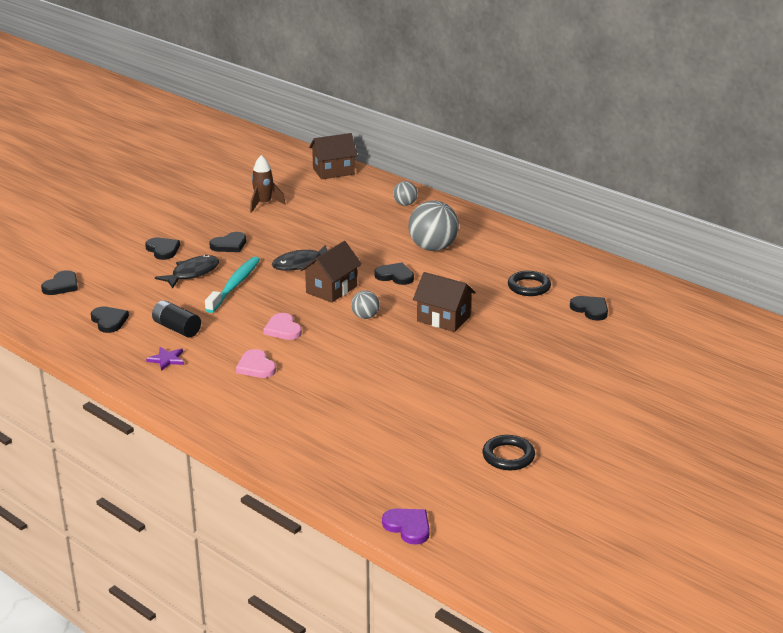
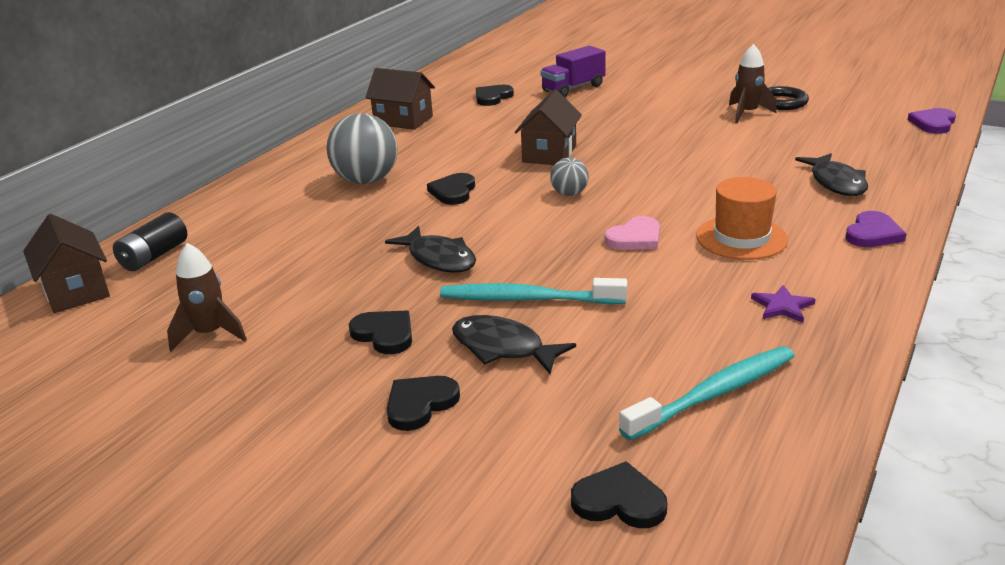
camera: 100 degrees left, 0 degrees up
(109, 321) = (714, 393): black heart -> turquoise toothbrush
(177, 328) = (690, 319): black battery -> black battery (154, 256)
(226, 418) = (872, 234): none -> purple heart
(256, 367) = (741, 238): pink heart -> orange hat
(314, 429) = (836, 183): none -> black fish
(331, 289) = (508, 224): brown house -> brown house (403, 120)
(405, 204) = (225, 215): grey ball -> none
(487, 428) = (747, 113): none -> brown rocket
(529, 287) = (454, 124): black ring -> none
(600, 351) = (573, 88): none -> purple truck

